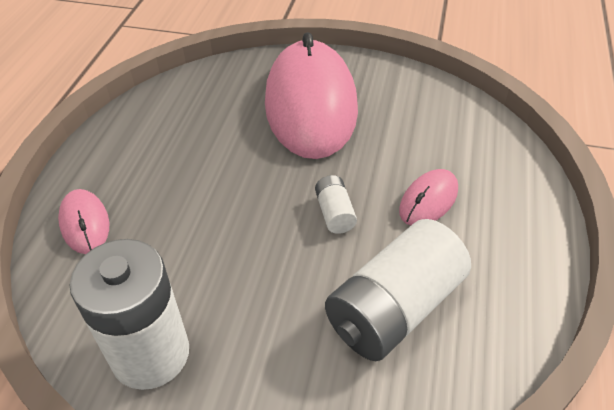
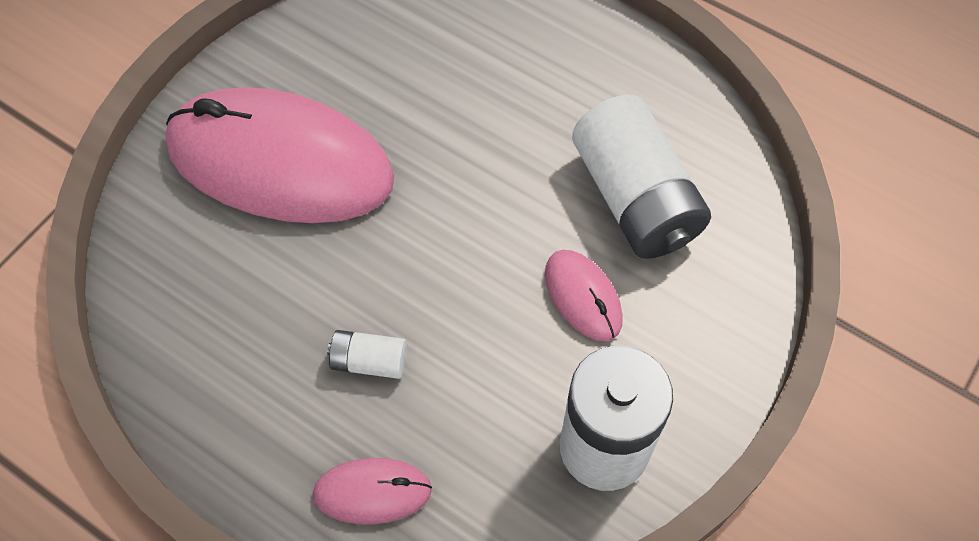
camera: 70 degrees left, 15 degrees up
(335, 213) = (485, 204): white battery -> white battery (369, 361)
(428, 200) = (508, 107): pink mouse -> pink mouse (583, 296)

